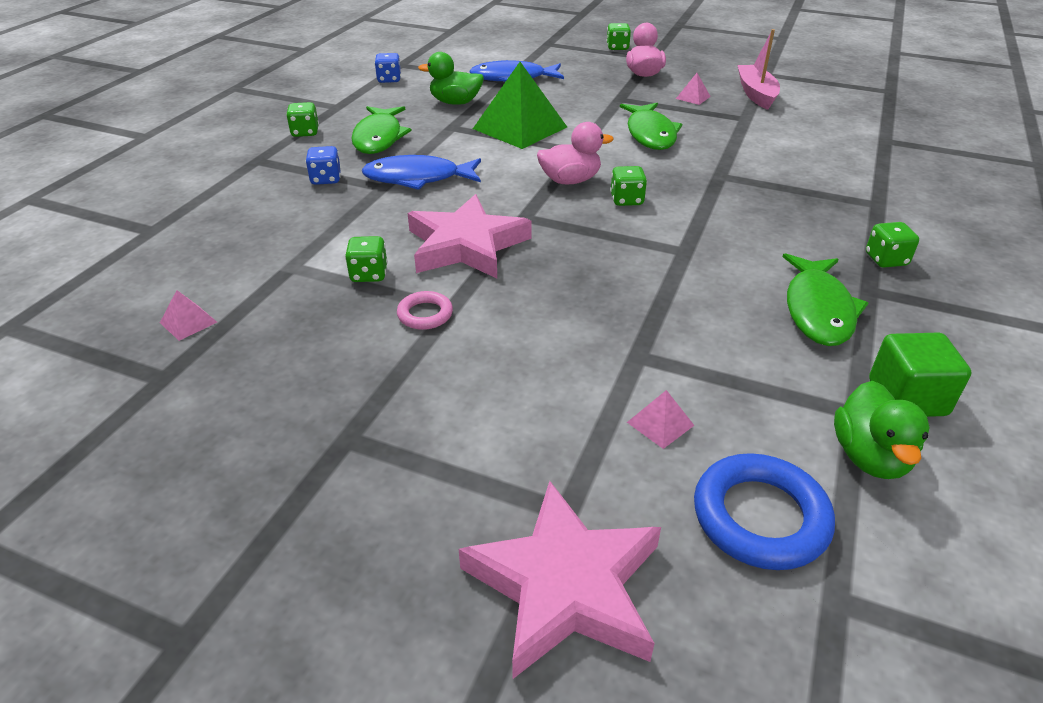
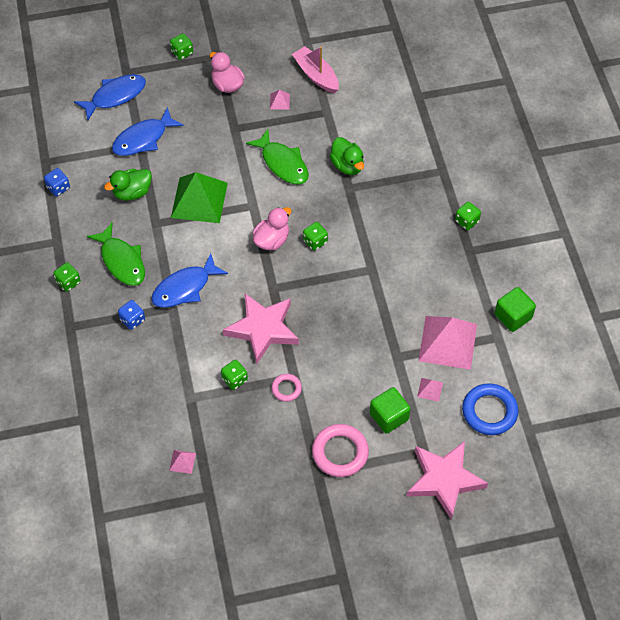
camera: 35 degrees left, 20 degrees up
(414, 430) = (340, 452): none -> pink ring
(519, 51) = (115, 96): none -> blue fish
(549, 424) = (389, 416): none -> green cube
(747, 377) = (448, 342): none -> pink pyramid
(818, 310) = (454, 279): green fish -> none
(869, 457) = (512, 358): green duck -> green duck (347, 165)

